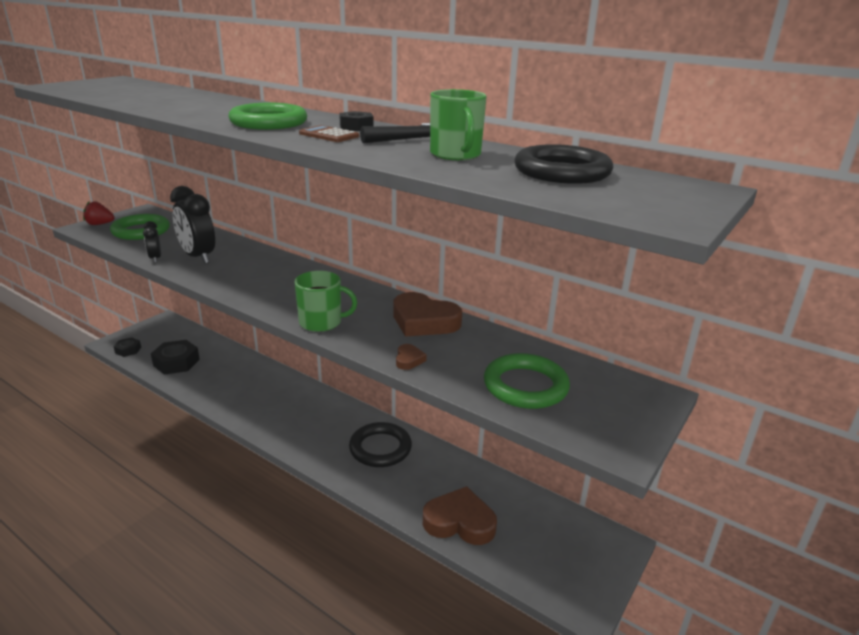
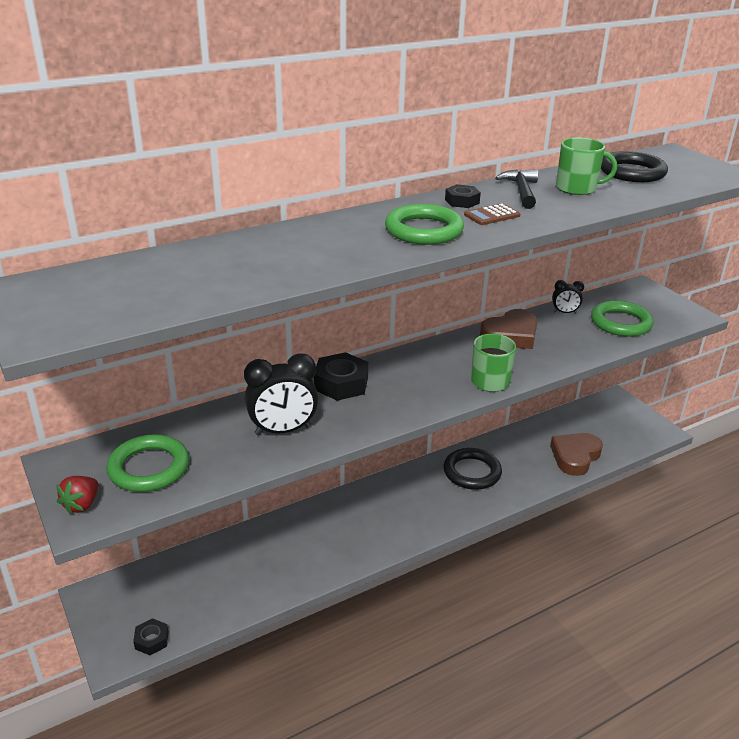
camera: 65 degrees left, 5 degrees up
(155, 258) = (264, 462): black clock -> black clock (564, 312)
(176, 362) = (222, 593): black nut -> black nut (341, 384)
(409, 360) = (570, 355): brown heart -> none

